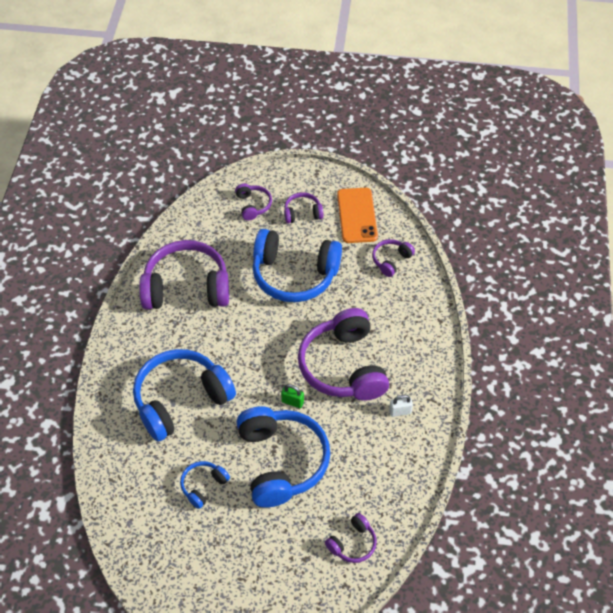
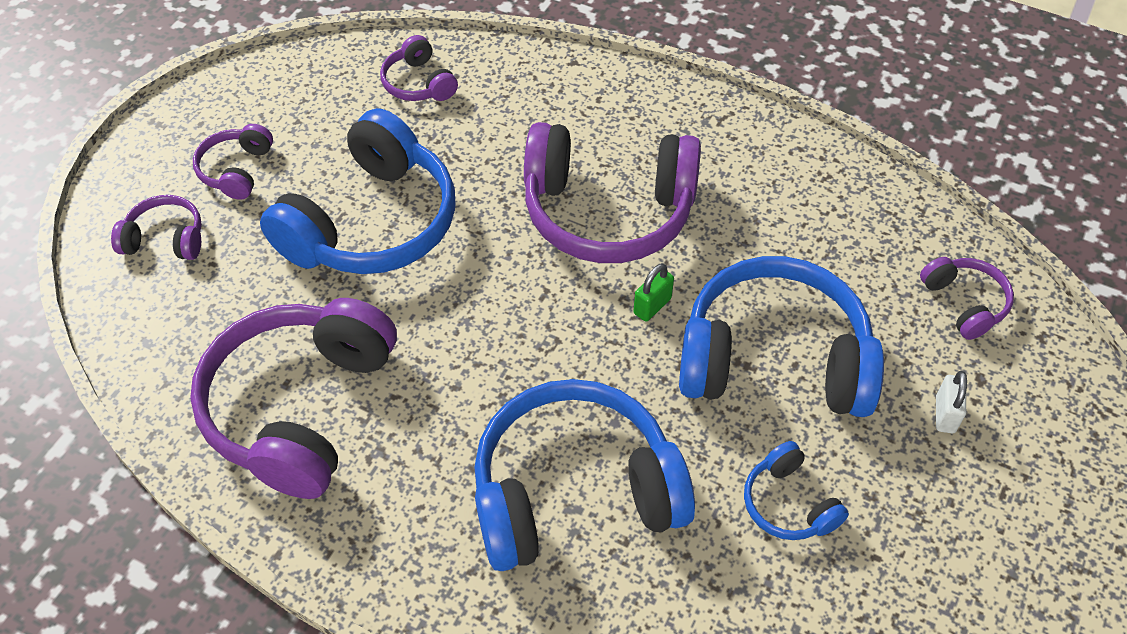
camera: 70 degrees left, 0 degrees up
(181, 400) = (574, 491): blue headphones -> blue headphones turned 90 degrees clockwise
(357, 215) = (294, 97): orange phone -> none
(400, 411) = (729, 164): white padlock -> white padlock (945, 414)

